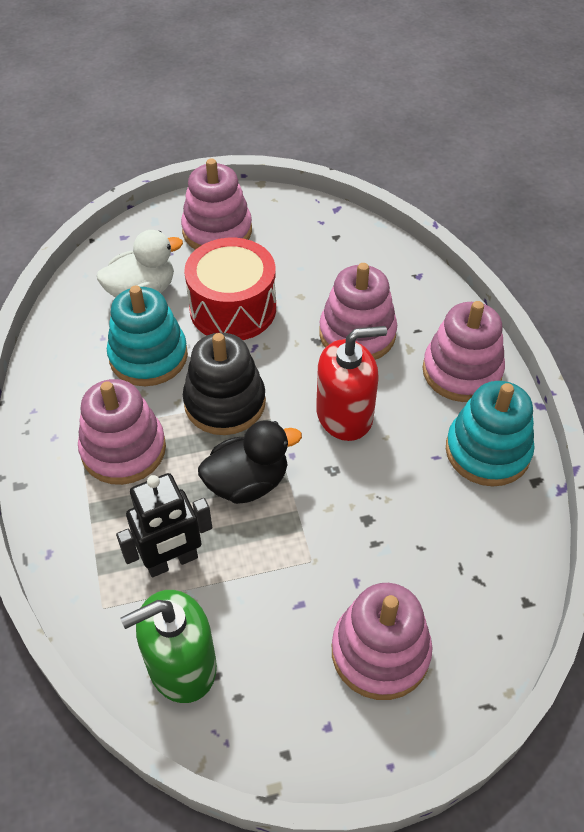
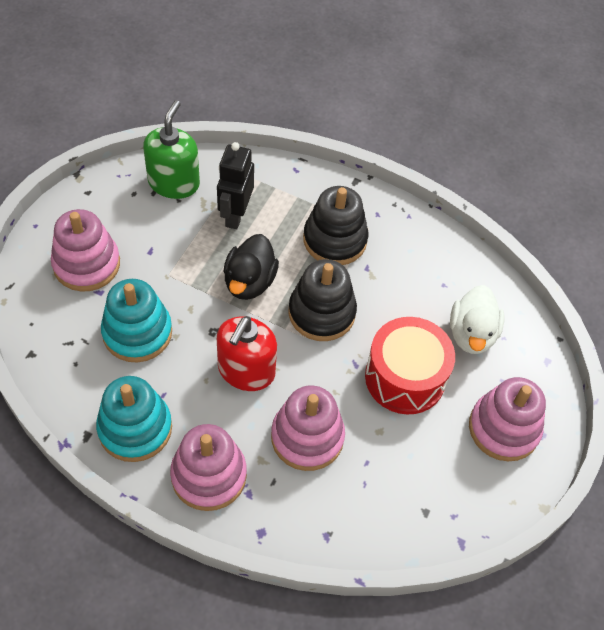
camera: 125 degrees right, 5 degrees up
(123, 449) = (335, 240): pink stacking toy -> black stacking toy
(148, 356) = (402, 298): turquoise stacking toy -> turquoise stacking toy (137, 332)

